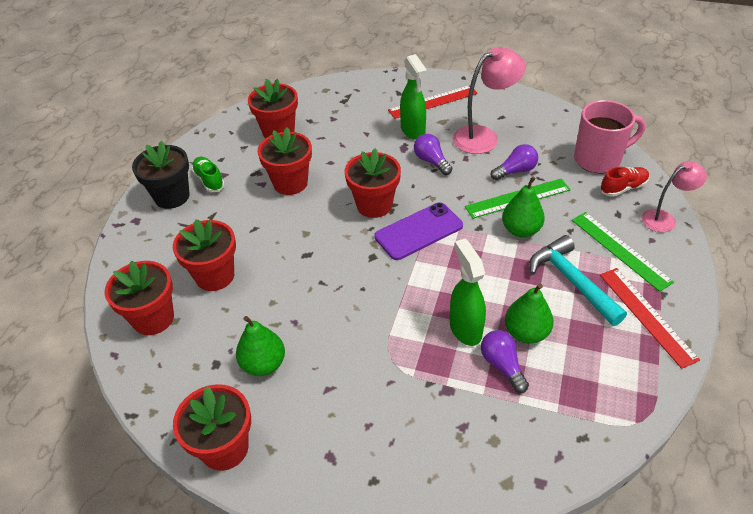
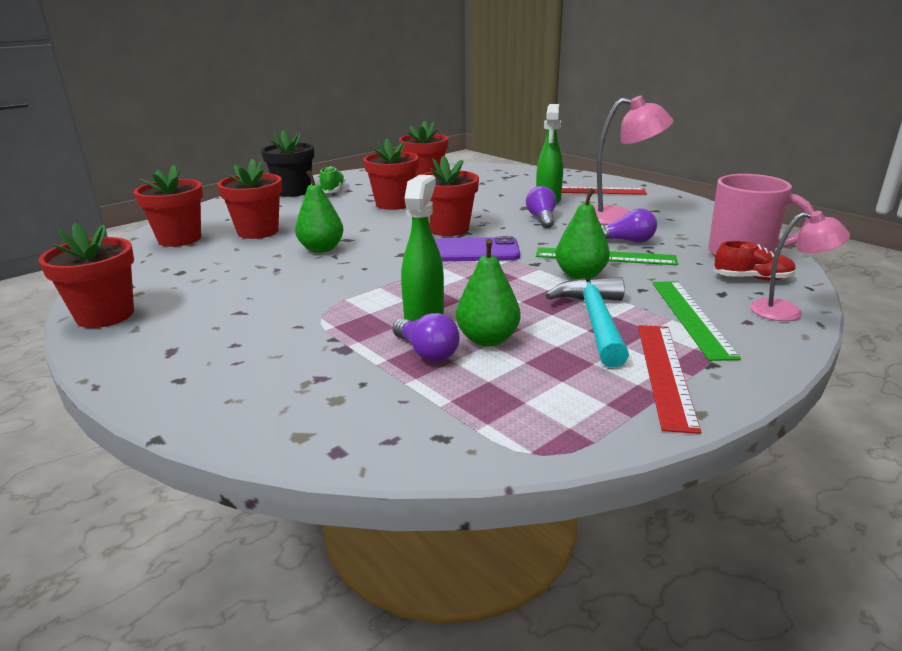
camera: 30 degrees right, 20 degrees down
(263, 364) = (213, 283): green pear -> green pear (321, 249)
(502, 365) = (426, 352): purple light bulb -> purple light bulb turned 135 degrees clockwise

